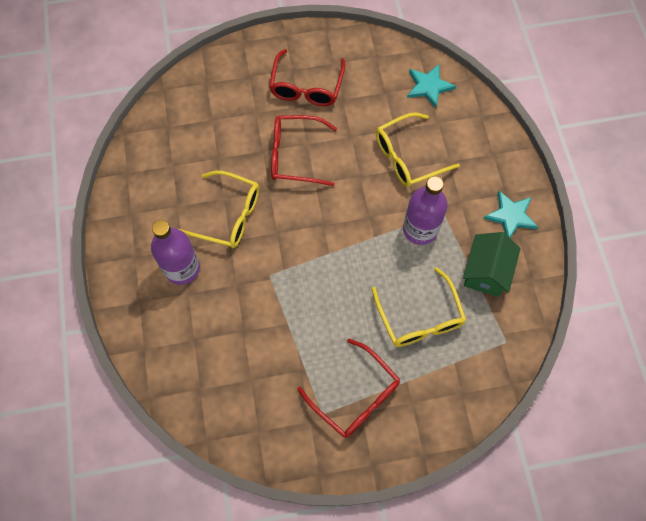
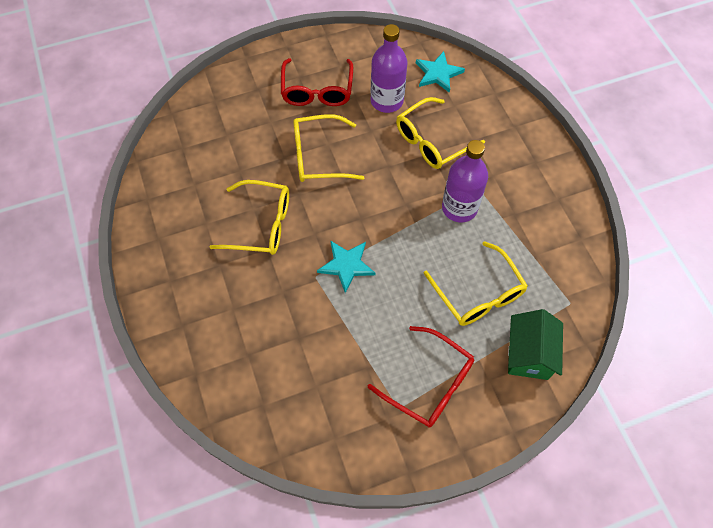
camera: 10 degrees left, 5 degrees down
(182, 268) = (222, 284): purple bottle -> purple bottle (387, 101)
(295, 155) = (319, 156): red glasses -> yellow glasses
(486, 272) = (534, 239): green house -> green house (528, 354)
(511, 216) = (546, 181): turquoise star -> turquoise star (346, 265)

